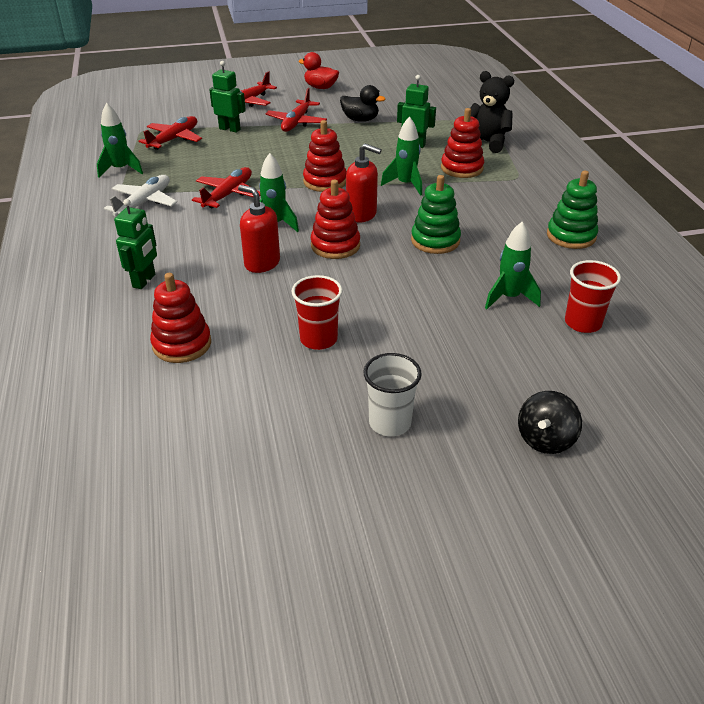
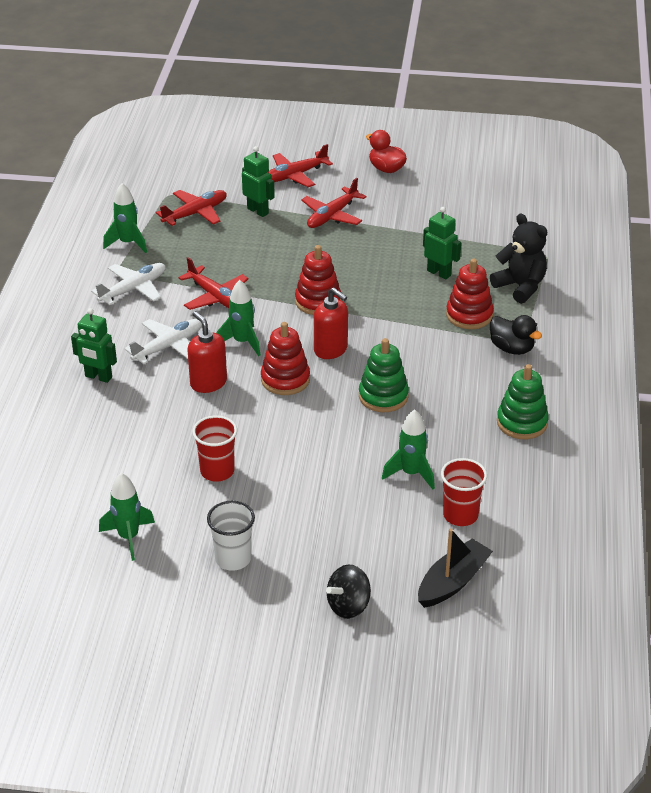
camera: 20 degrees right, 0 degrees up
(144, 281) = (98, 377): green robot -> green robot turned 75 degrees clockwise
(182, 344) = (103, 447): red stacking toy -> none
(204, 241) = (168, 346): none -> white plane
(228, 195) = (215, 297): red plane -> red plane turned 90 degrees clockwise
(360, 120) = (402, 226): black duck -> black duck (512, 348)
(405, 184) = (397, 323): green rocket -> green rocket (128, 537)
(627, 386) = (453, 582): none -> black boat

